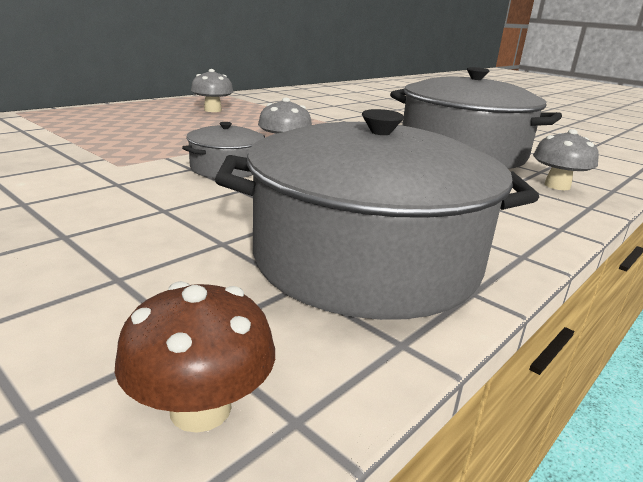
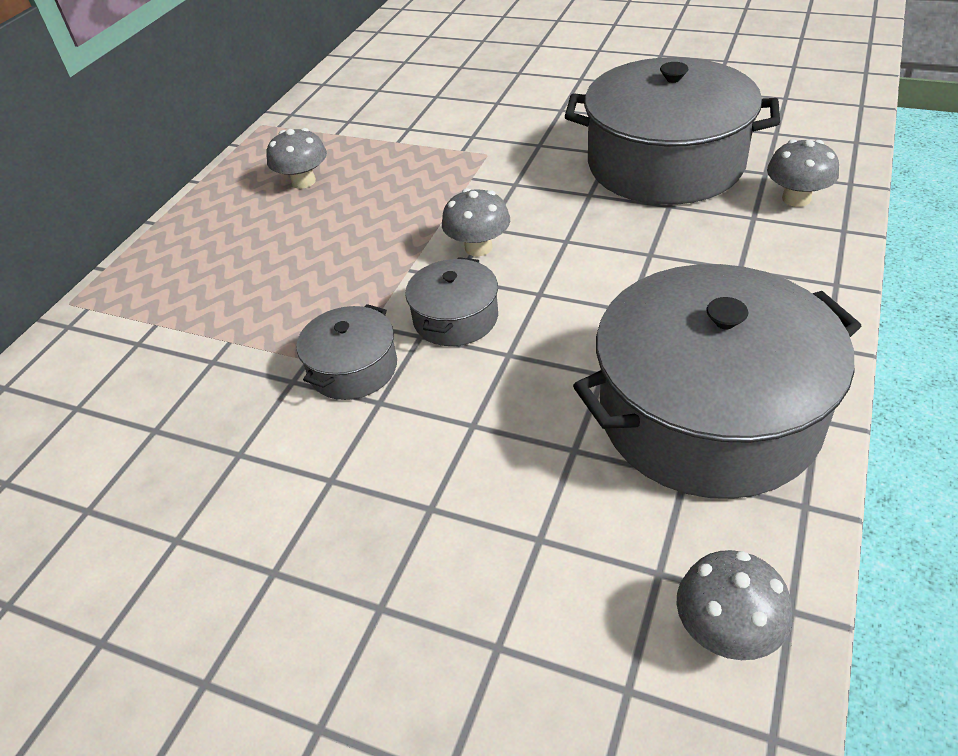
camera: 15 degrees left, 20 degrees up
(125, 168) = (353, 368): none -> grey pot
(200, 408) = (726, 631): brown mushroom -> grey mushroom

